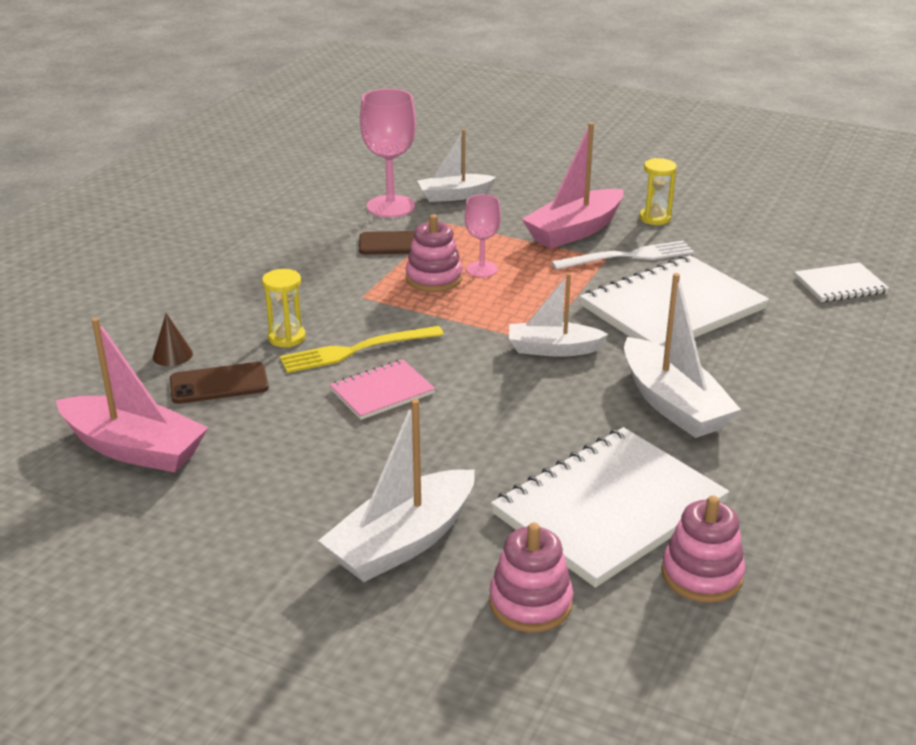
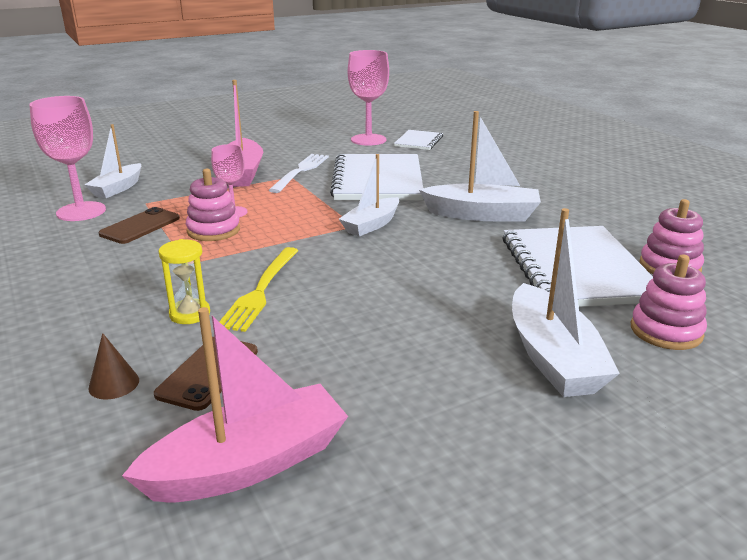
camera: 55 degrees left, 5 degrees down
(382, 391) = (336, 299): pink notebook -> none
(655, 218) = (271, 152): yellow hourglass -> none
(788, 253) = (368, 140): none -> pink goblet

